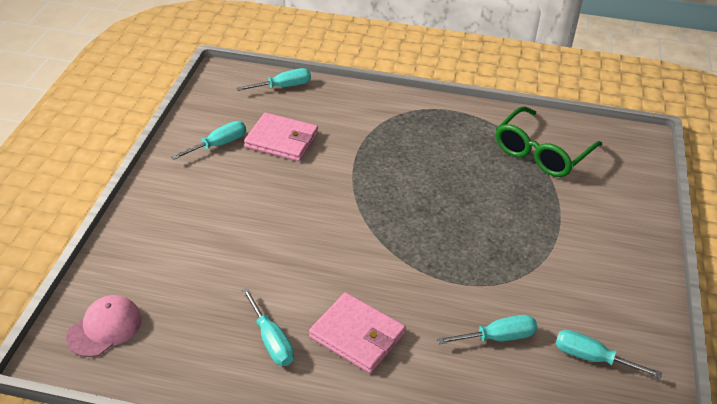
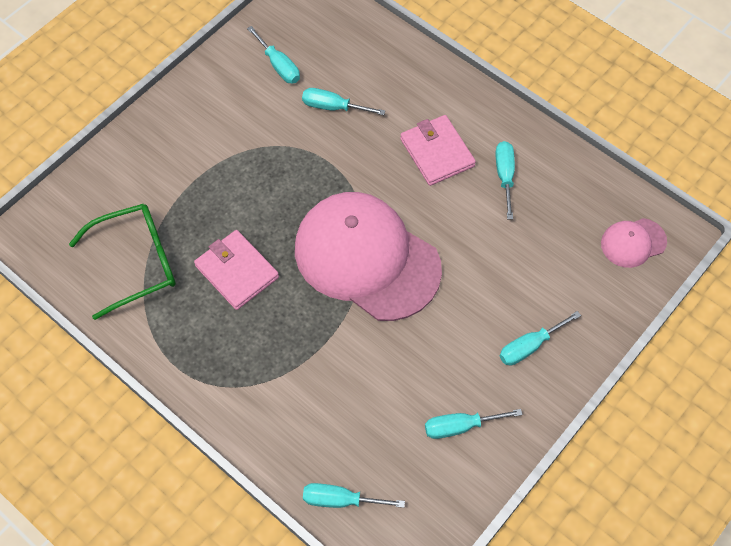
camera: 150 degrees left, 20 degrees up
(183, 209) = (529, 346): none -> turquoise screwdriver
(281, 140) = (389, 402): pink wallet -> pink wallet (237, 271)
(363, 220) = (366, 258): none -> pink cap

